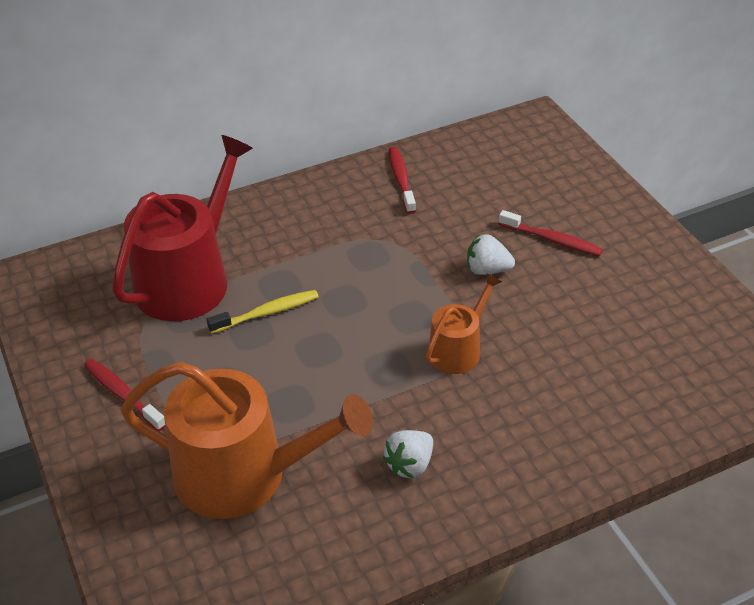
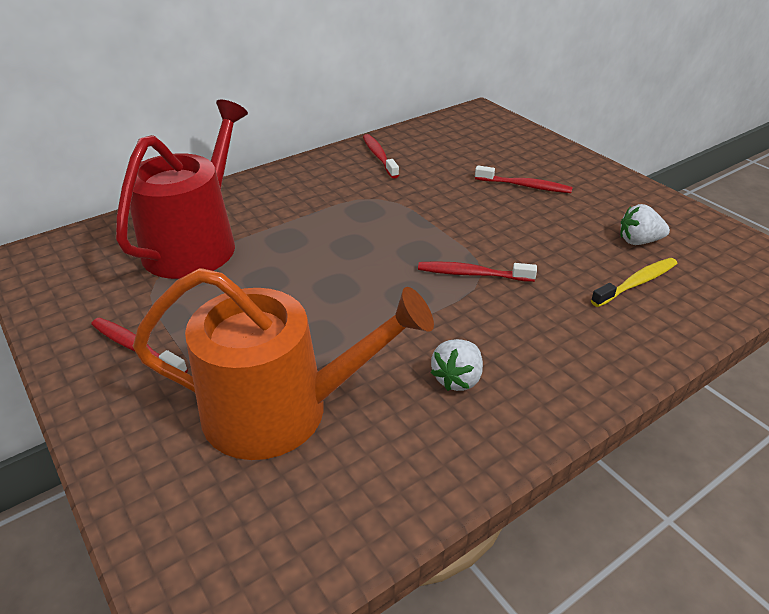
camera: 10 degrees left, 5 degrees down
(267, 313) = (278, 262): yellow toothbrush -> yellow toothbrush (636, 283)
(458, 349) = (472, 274): orange watering can -> red toothbrush
(487, 270) = (476, 211): white strawberry -> white strawberry (639, 241)

